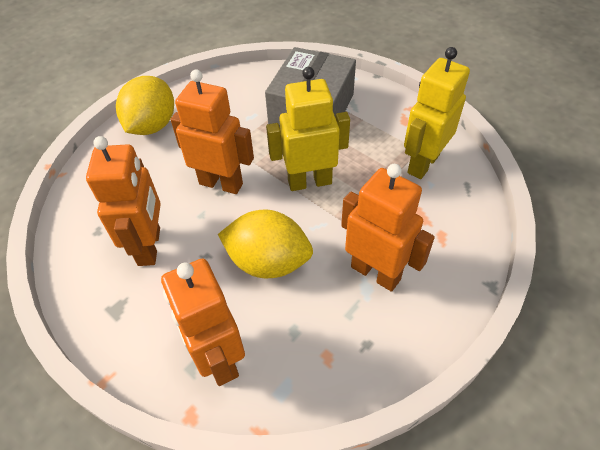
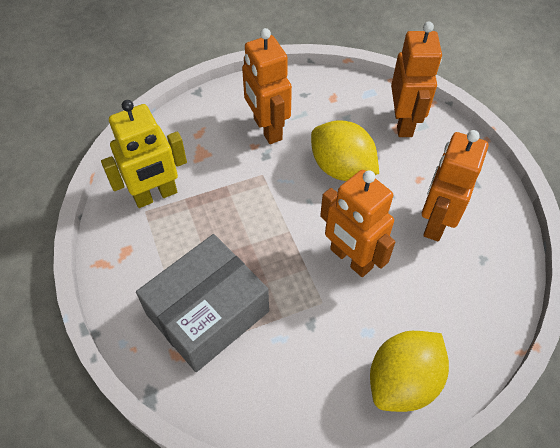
camera: 155 degrees left, 5 degrees up
(309, 182) = (267, 223): yellow robot -> none

